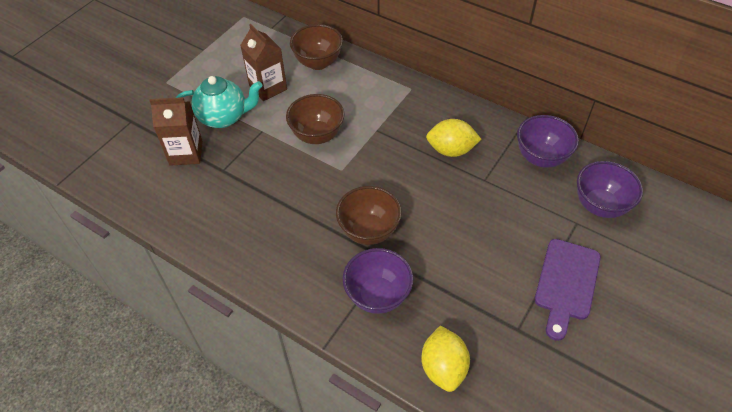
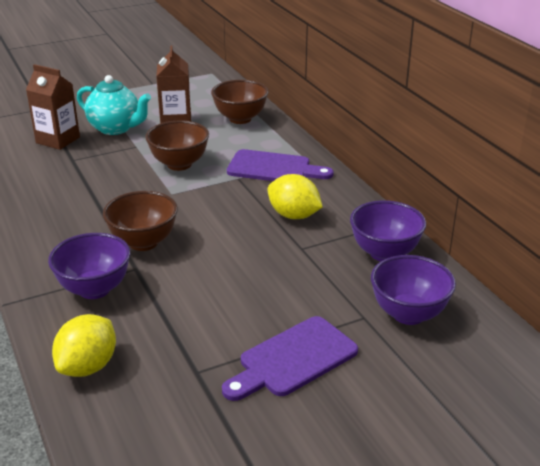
camera: 30 degrees right, 20 degrees down
(393, 107) = (274, 168): none -> purple cutting board

